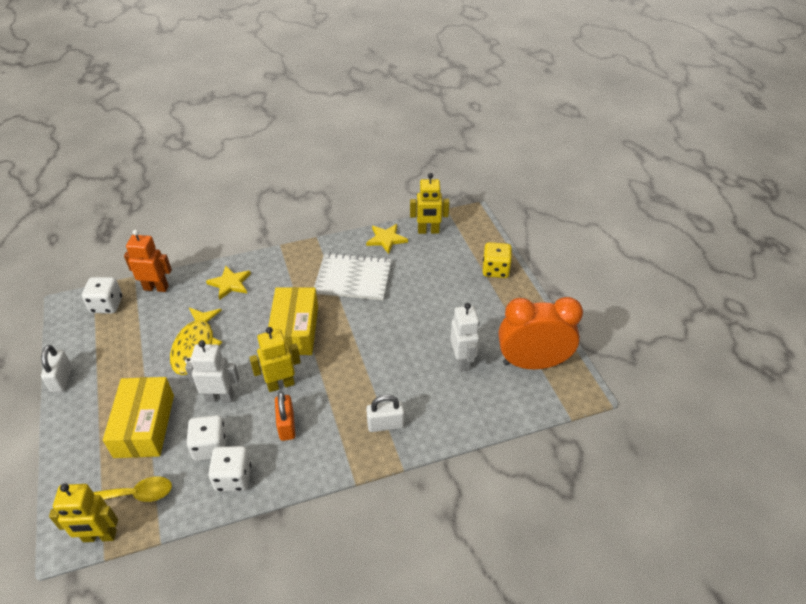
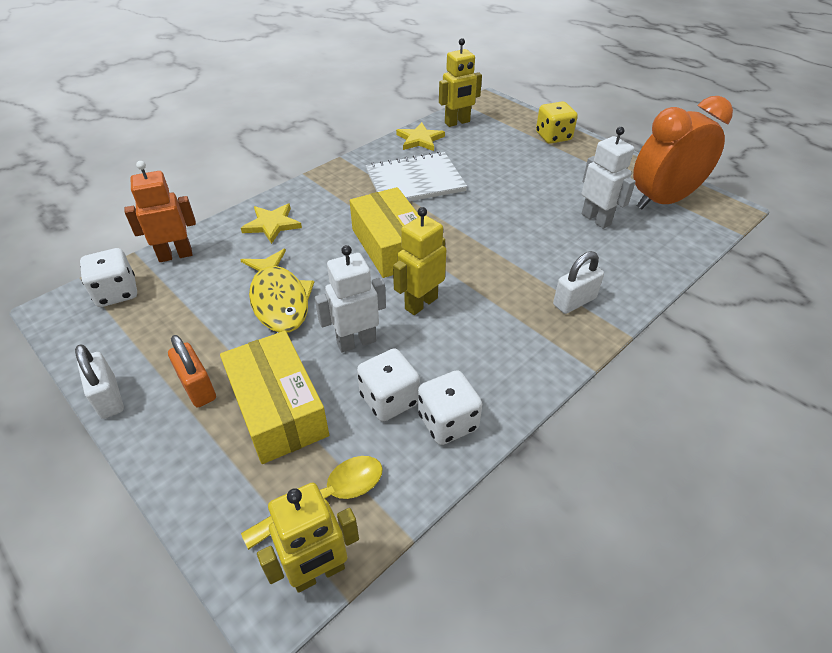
camera: 25 degrees left, 0 degrees up
(286, 425) = (465, 342): orange padlock -> orange padlock (198, 387)

